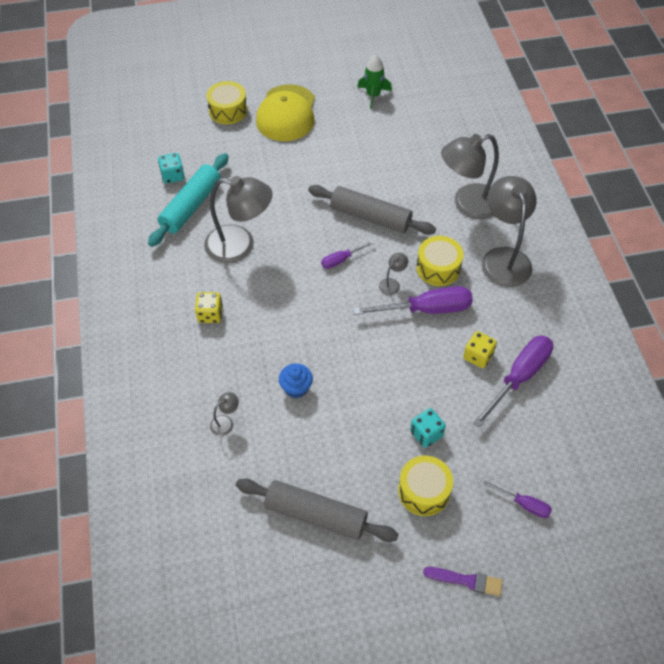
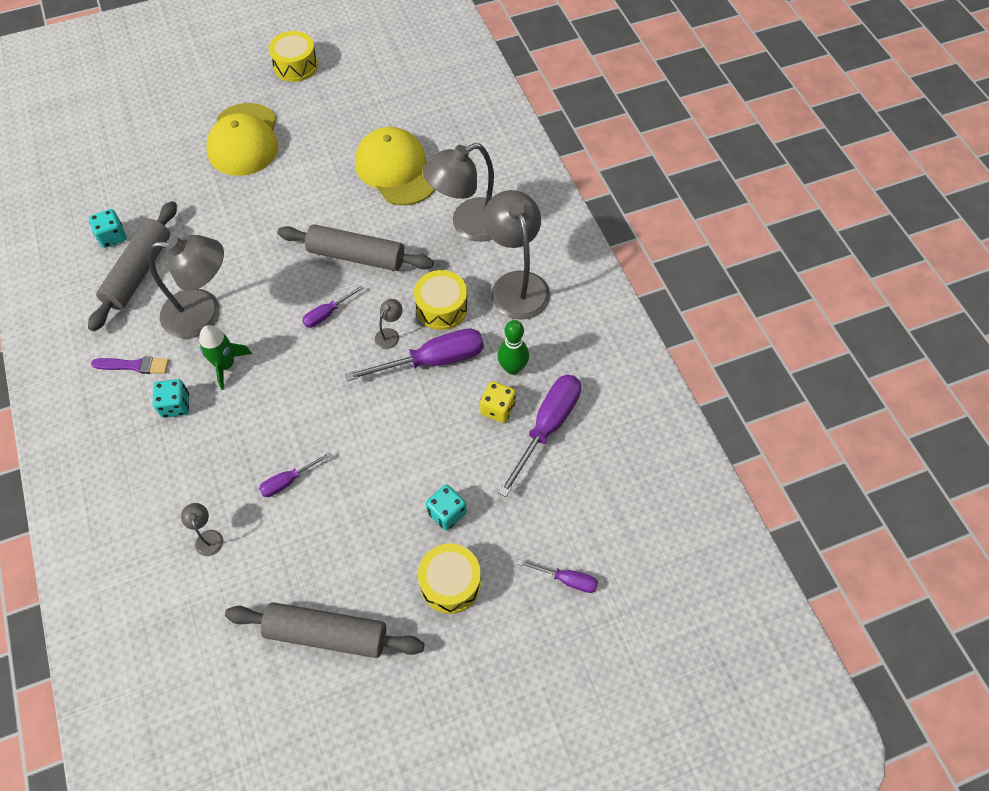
camera: 10 degrees left, 5 degrees up
(191, 206) = (139, 272): turquoise rolling pin -> grey rolling pin
(210, 314) = (175, 405): yellow dice -> turquoise dice
(226, 422) = (208, 537): grey lamp -> grey lamp turned 60 degrees counterclockwise
(228, 110) = (172, 145): yellow drum -> yellow drum (296, 66)
(296, 388) = (288, 481): blue cupcake -> purple screwdriver
(373, 95) = (345, 104): green rocket -> green rocket (225, 365)
(411, 152) = (396, 170): none -> yellow cap
(466, 580) = (509, 683): purple brush -> purple brush (134, 365)
(494, 325) = (512, 368): none -> green bowling pin

